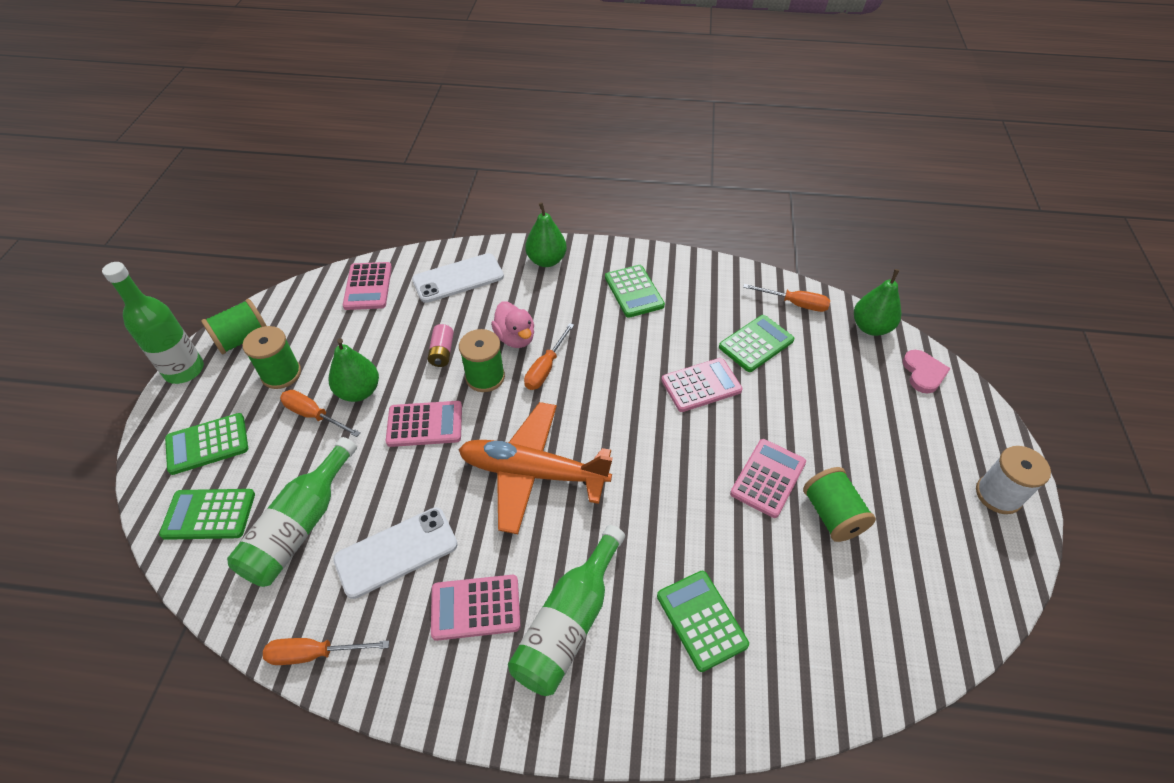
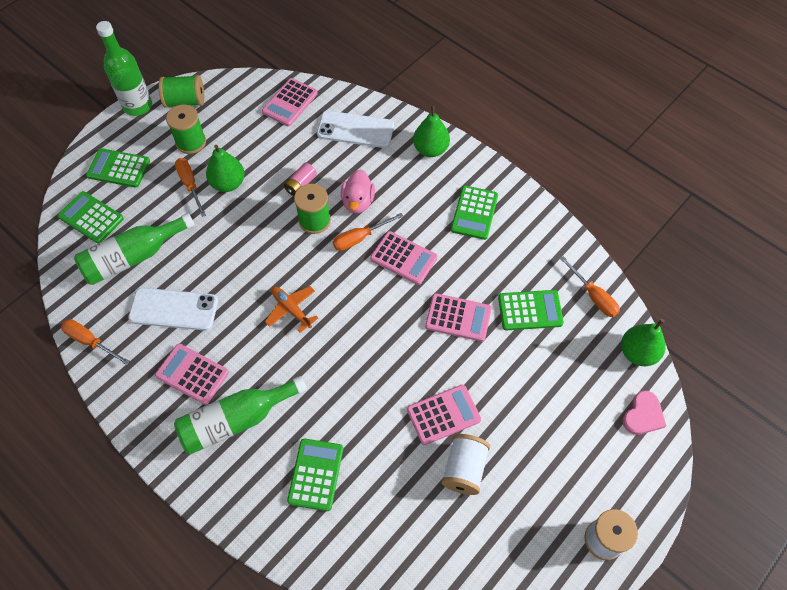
camera: 35 degrees right, 10 degrees up
(425, 424) = (251, 233): pink calculator -> pink calculator (403, 258)
(532, 473) = (291, 309): orange plane -> orange plane, size x0.49
(832, 515) = (464, 469): green spool -> white spool

